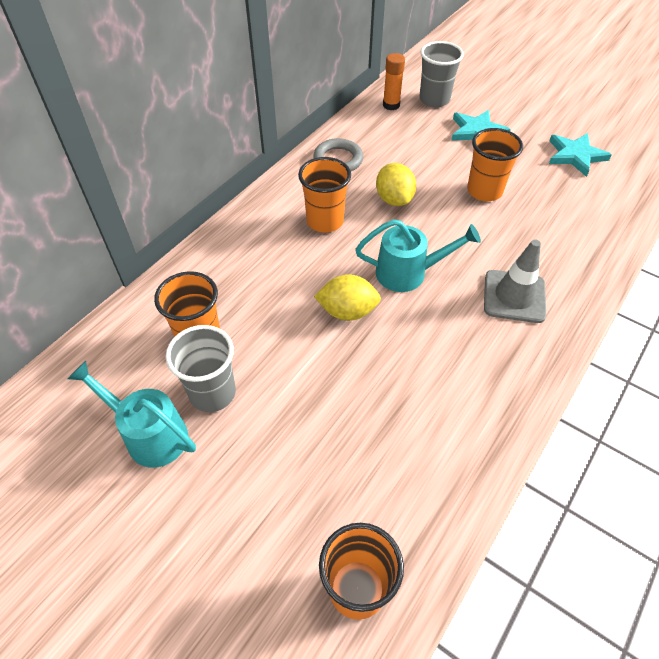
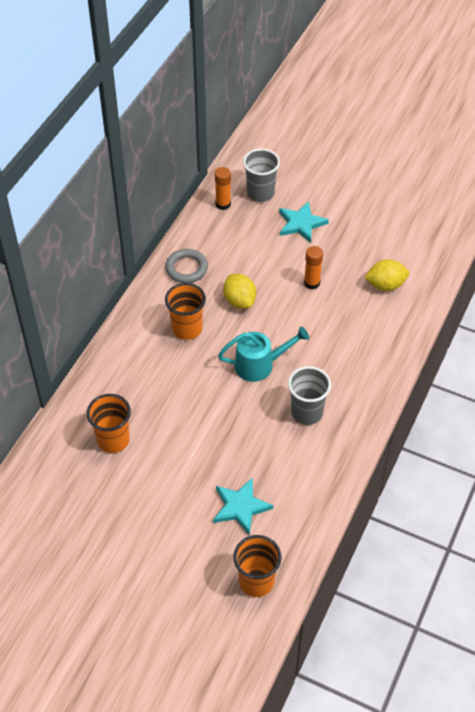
camera: 10 degrees left, 0 degrees up
(149, 434) = (97, 512): turquoise watering can -> none
(212, 393) = (134, 477): grey cup -> grey cup (306, 412)
(347, 311) = (218, 403): yellow lemon -> yellow lemon (385, 285)
(484, 191) = (312, 283): orange cup -> orange glue stick
(514, 296) = (341, 373): grey traffic cone -> none
(575, 155) = (384, 238): turquoise star -> turquoise star (240, 507)

